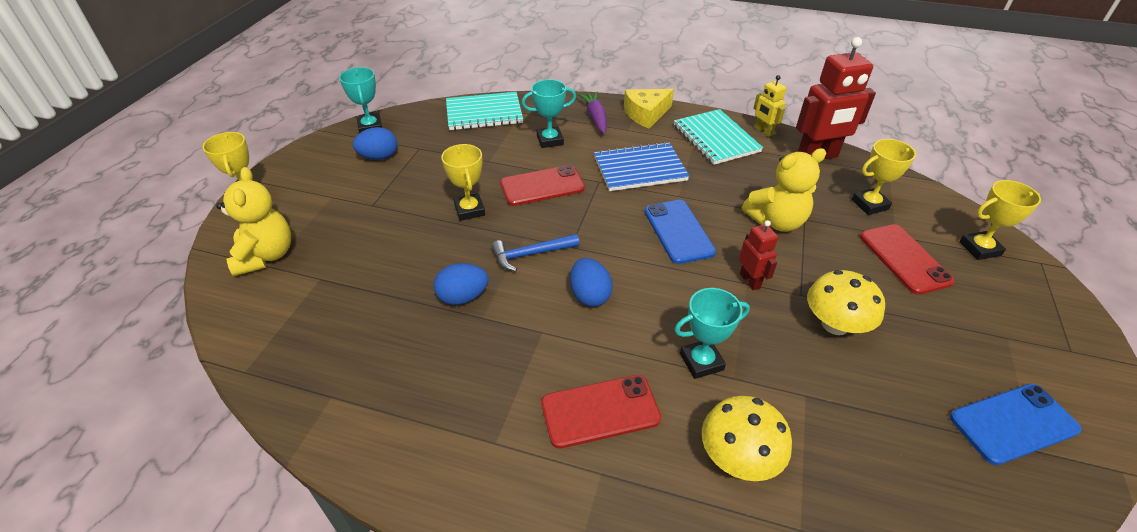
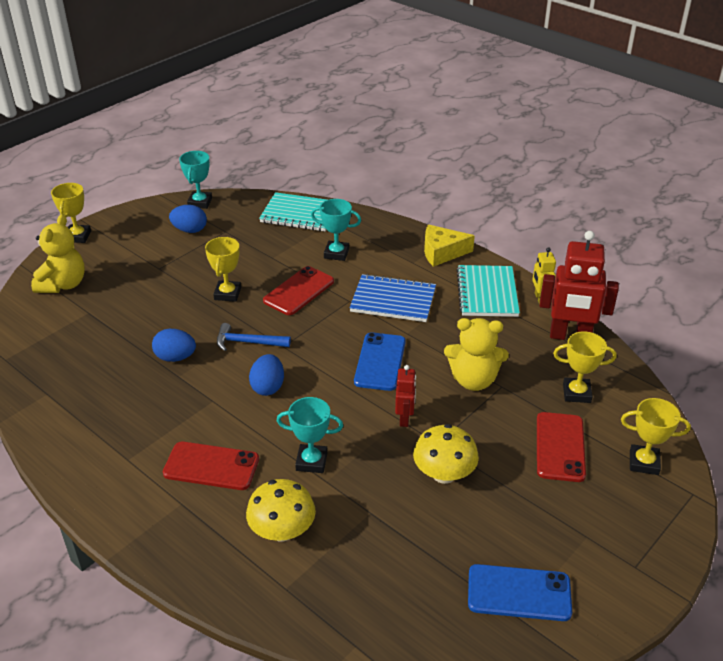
camera: 25 degrees right, 5 degrees down
(542, 186) = (299, 291): red phone -> red phone turned 60 degrees counterclockwise
(596, 117) = (393, 243): purple carrot -> none

